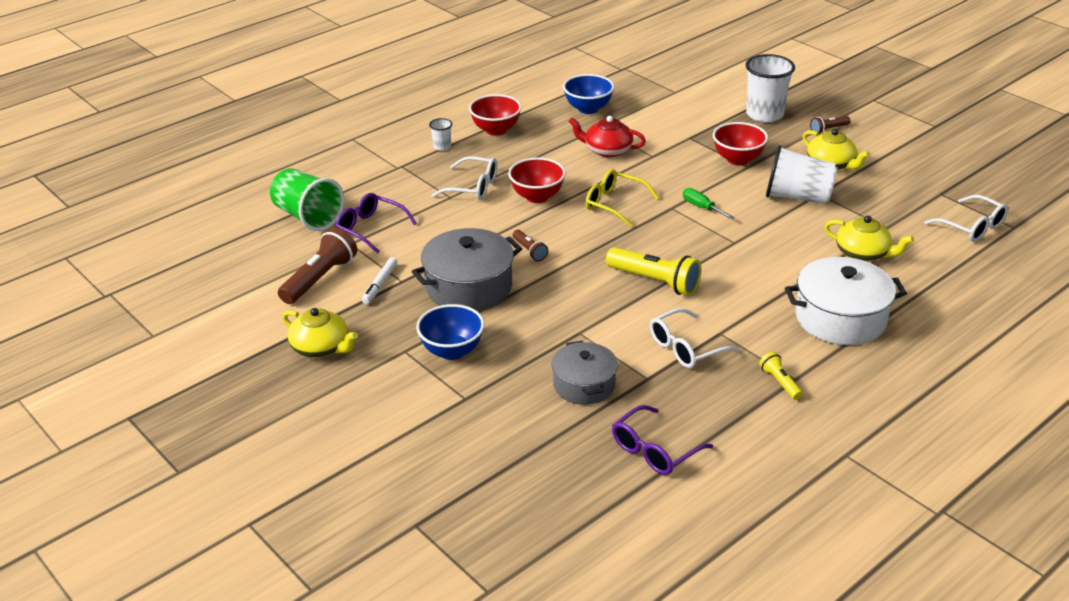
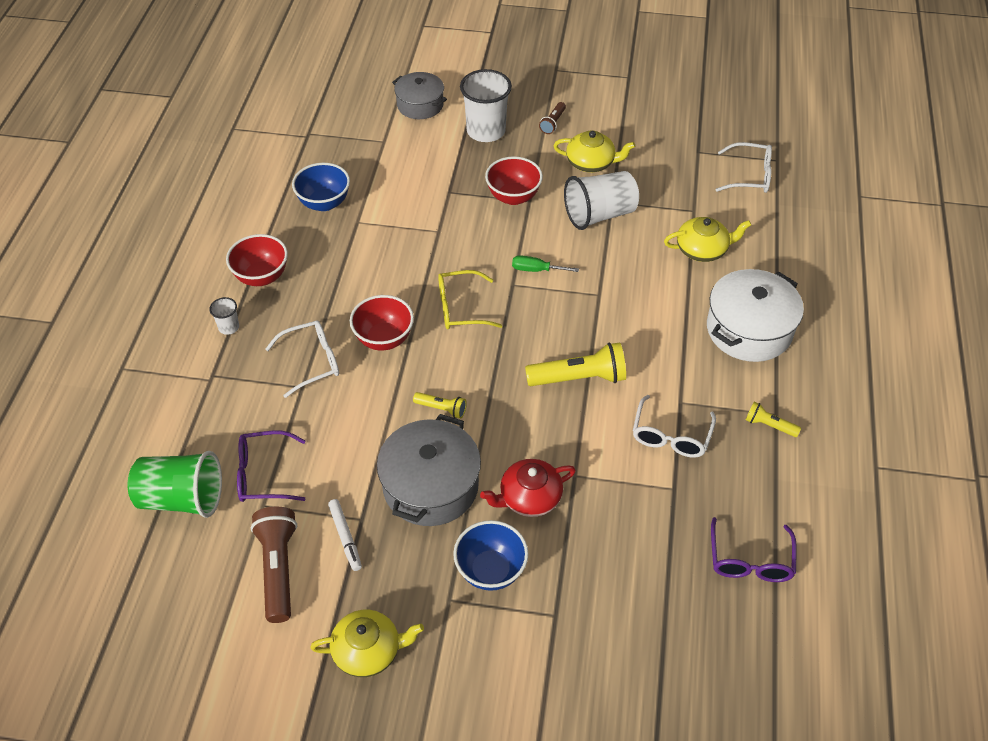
camera: 40 degrees left, 15 degrees up
(529, 251) = (441, 409): brown flashlight -> yellow flashlight
(584, 385) = (634, 530): grey pot -> grey pot (420, 105)
(607, 150) = (392, 246): red teapot -> red teapot (529, 497)

